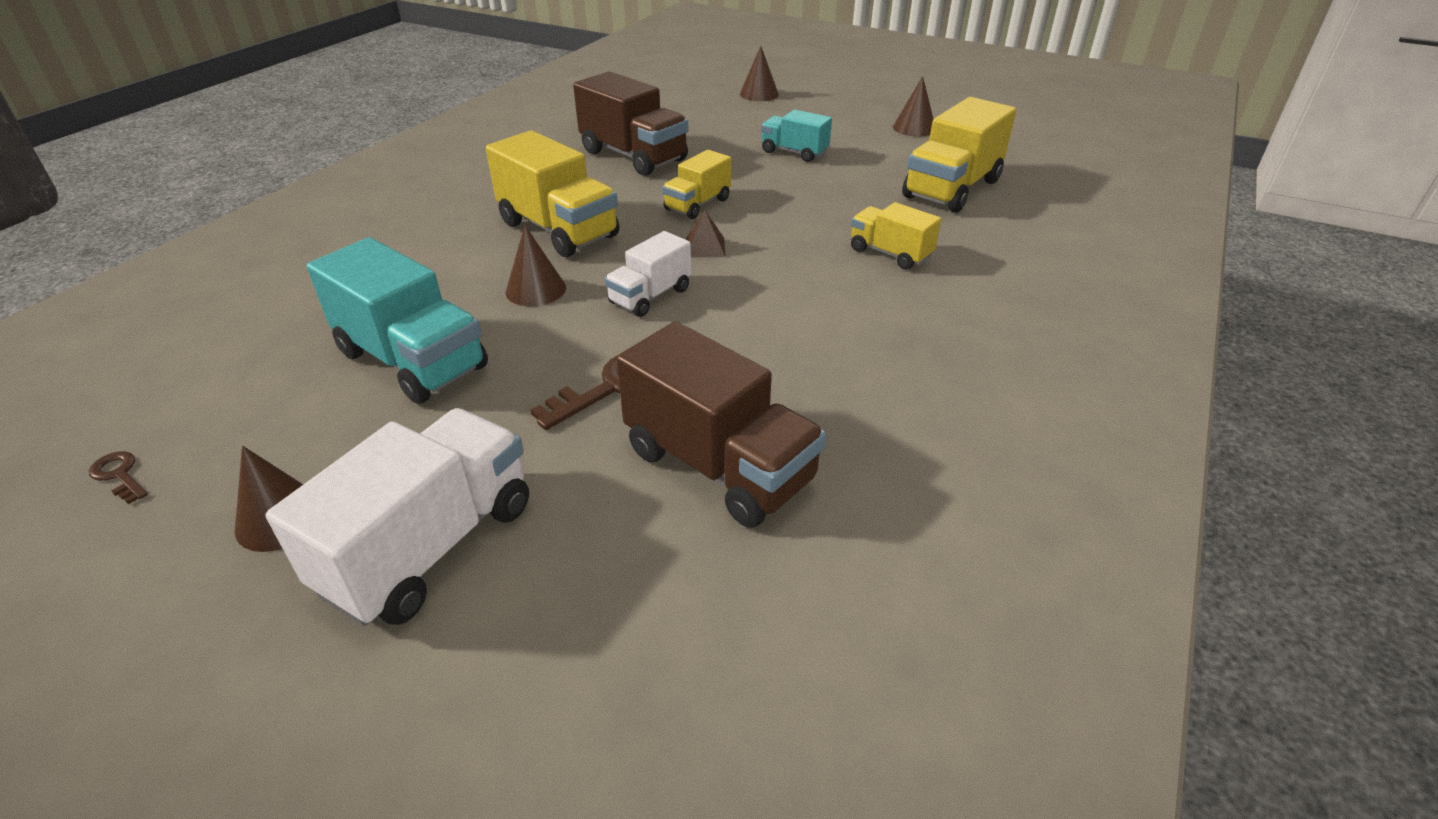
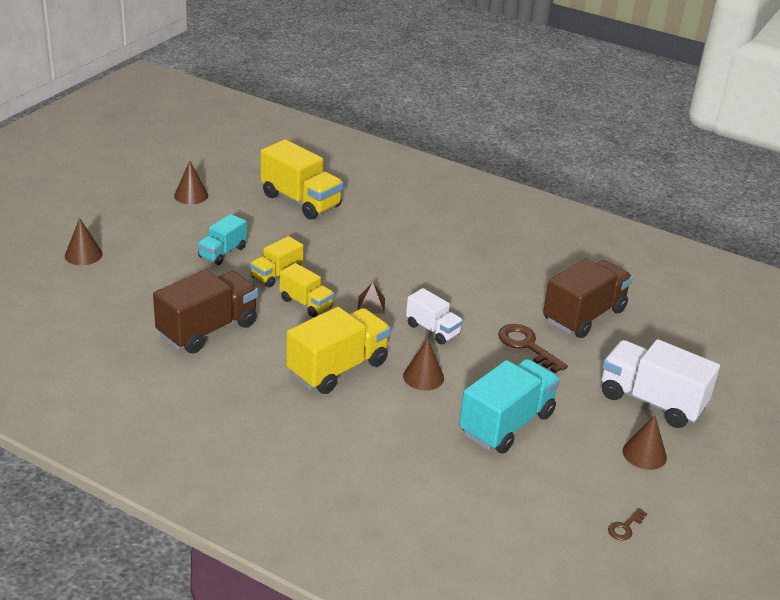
camera: 90 degrees left, 5 degrees down
(890, 253) = (386, 238): yellow truck -> yellow truck (276, 275)

